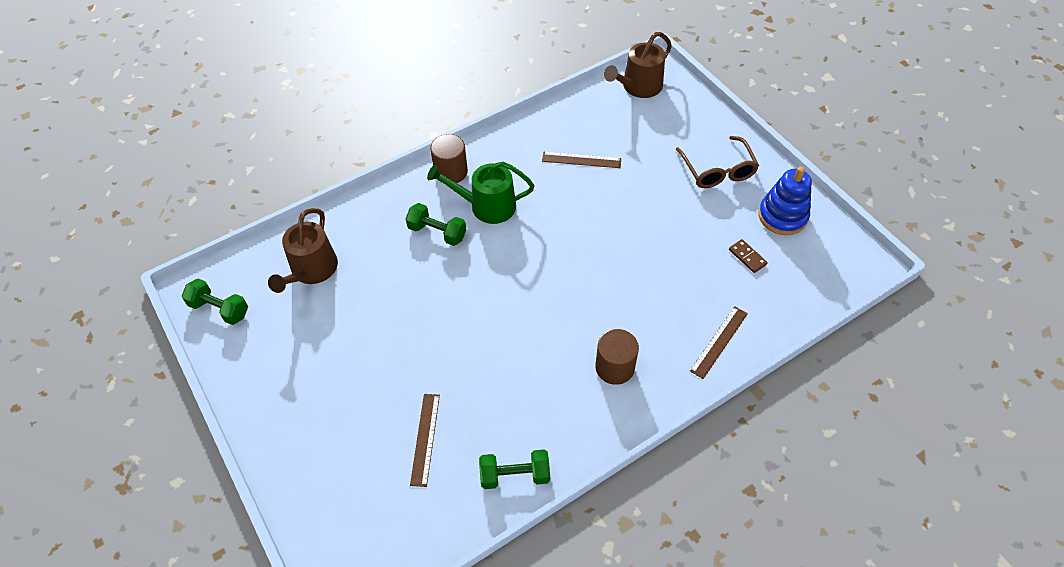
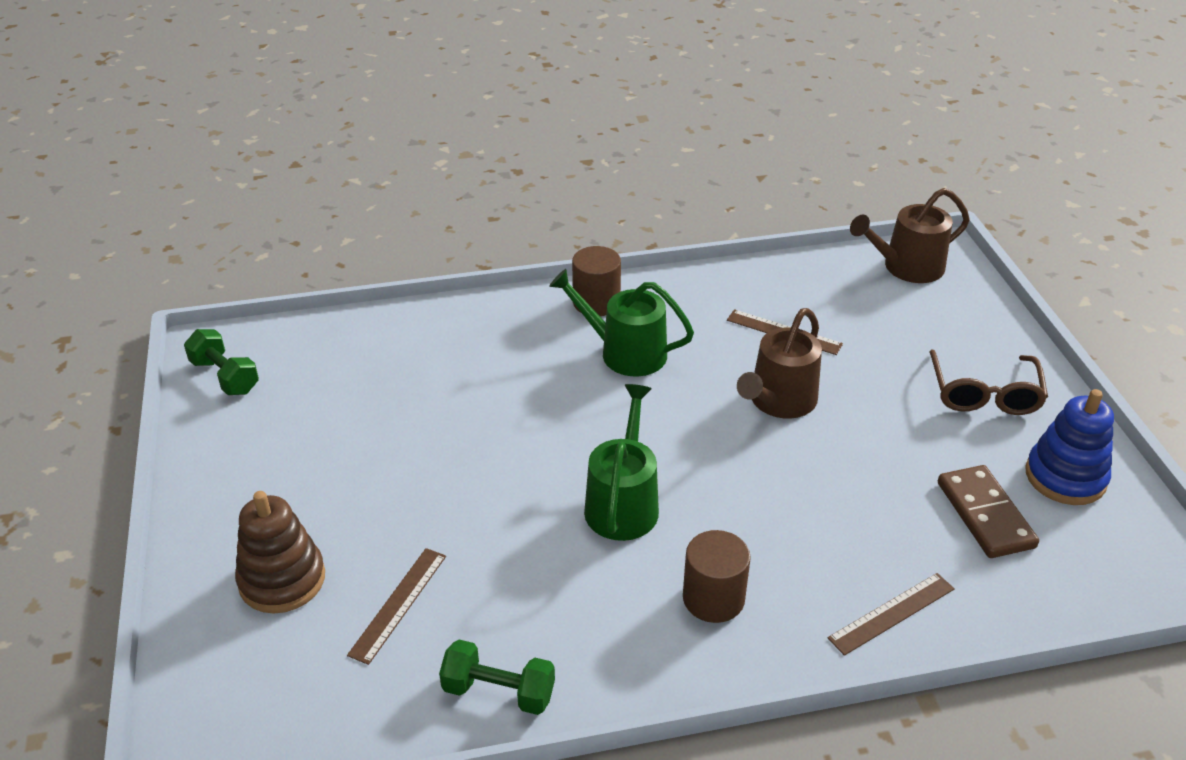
camera: 20 degrees right, 15 degrees down
(311, 270) = (359, 365): brown watering can -> brown watering can (779, 401)
(341, 448) = (282, 580): none -> brown stacking toy
(437, 232) = (543, 365): green dumbbell -> none
(533, 320) = (623, 503): none -> green watering can
(747, 257) = (985, 515): brown domino -> brown domino, size x1.83

